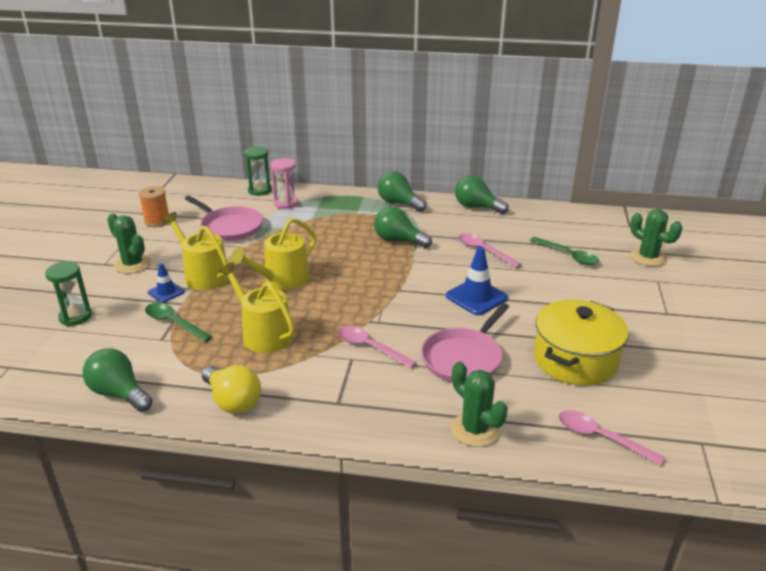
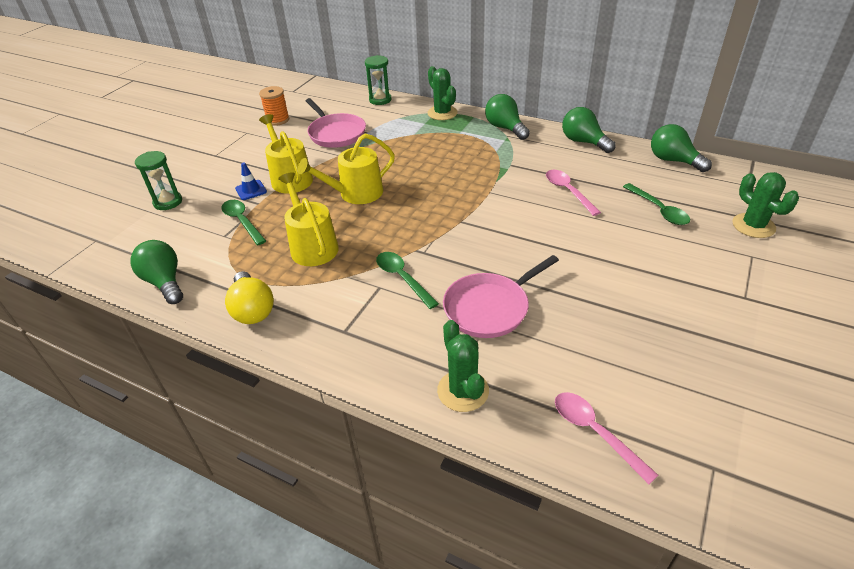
camera: 20 degrees right, 10 degrees up
(132, 264) = (237, 159): green cactus -> green cactus (442, 113)
(286, 203) = (397, 115): pink hourglass -> none
(370, 347) = (402, 278): pink spoon -> green spoon
(398, 241) = (485, 168): green light bulb -> green light bulb (673, 161)
(476, 297) = (535, 242): blue traffic cone -> none
(575, 360) = (609, 333): yellow pot -> none

